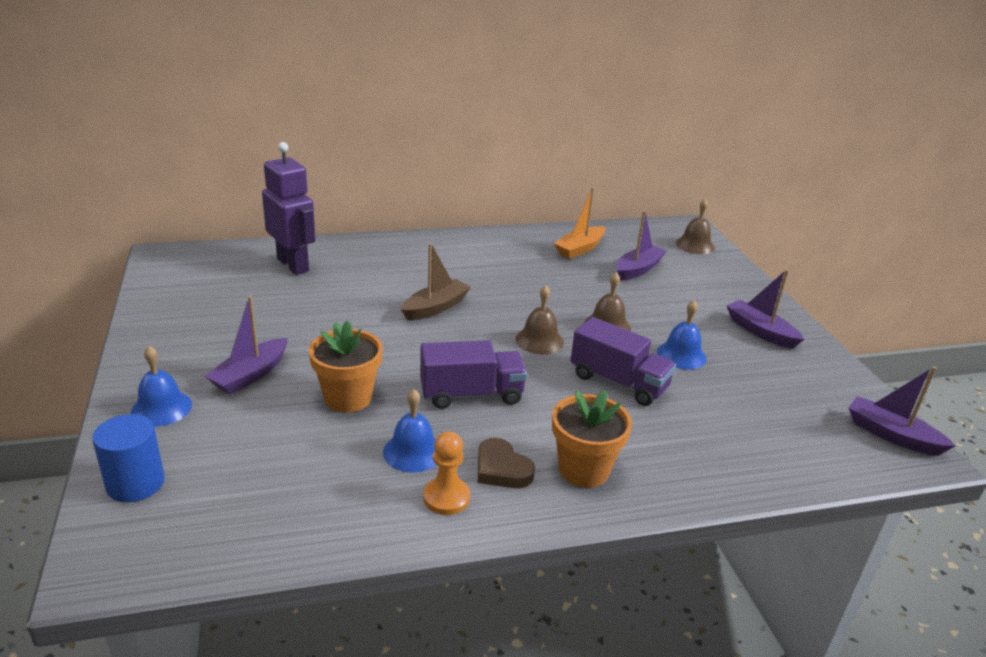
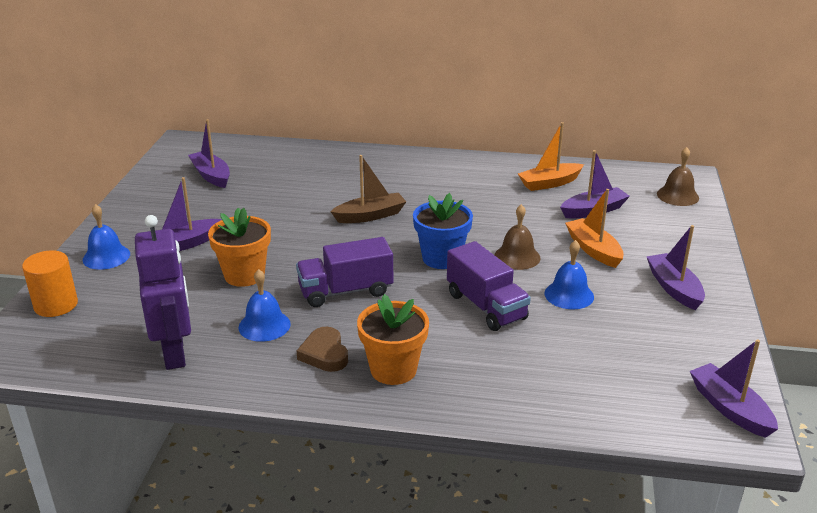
camera: 25 degrees right, 0 degrees up
(135, 483) = (56, 305): blue cylinder -> orange cylinder
(226, 290) = (211, 176): none -> purple boat
(293, 265) = (278, 163): purple robot -> purple robot (175, 353)
(446, 497) = (264, 365): orange pawn -> none
(471, 394) = (345, 291): purple truck -> purple truck turned 150 degrees clockwise
(539, 340) = (441, 258): brown bell -> blue flower pot
(667, 307) = (593, 250): none -> orange boat

